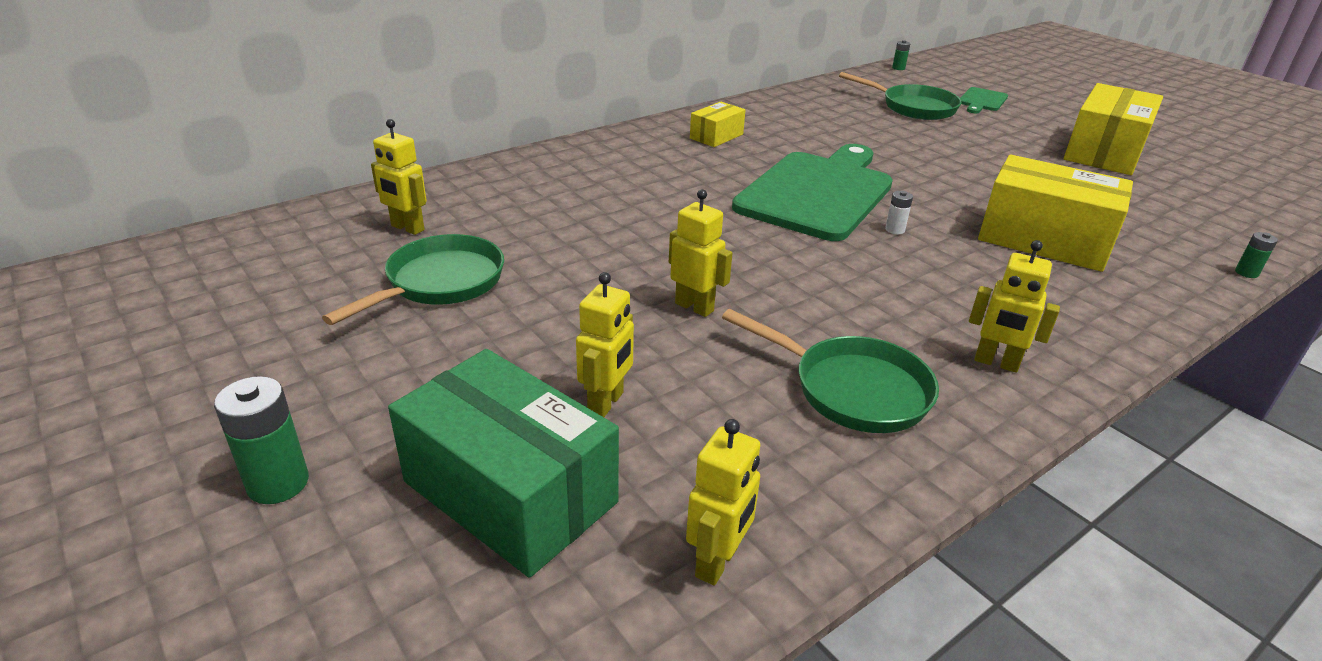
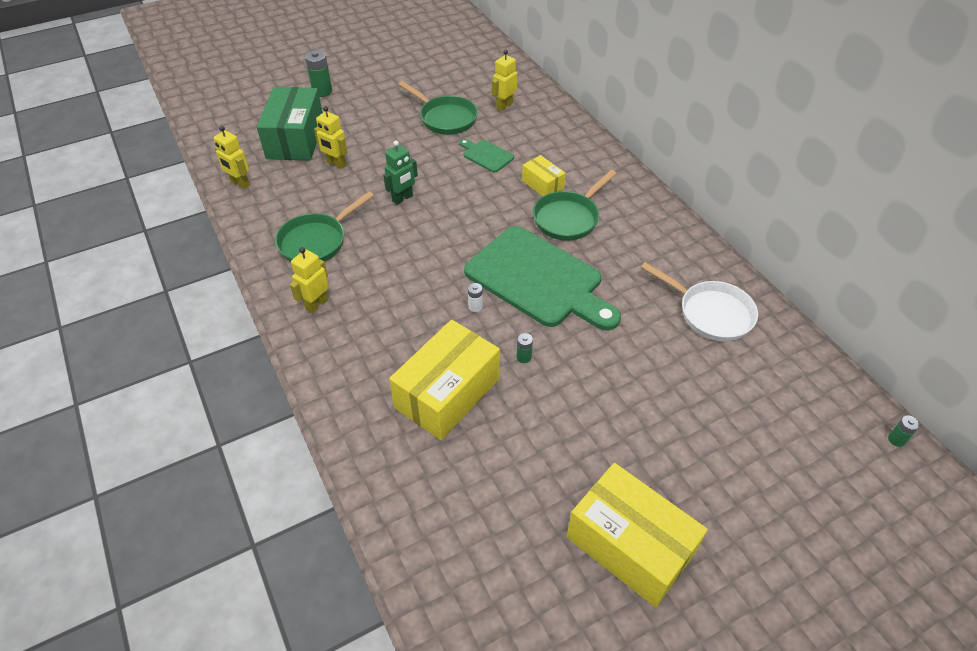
camera: 100 degrees right, 15 degrees up
(510, 492) = (295, 139): green box -> green box turned 45 degrees counterclockwise
(694, 307) = (402, 198): yellow robot -> green robot
(716, 136) = (647, 241): yellow box -> yellow box (542, 184)
(809, 114) = (711, 313): none -> white pan
(914, 107) = (746, 407): green pan -> green pan (568, 218)
(982, 101) = (786, 488): green cutting board -> green cutting board (486, 155)
(1246, 273) = (370, 514): green battery -> green battery (524, 357)

